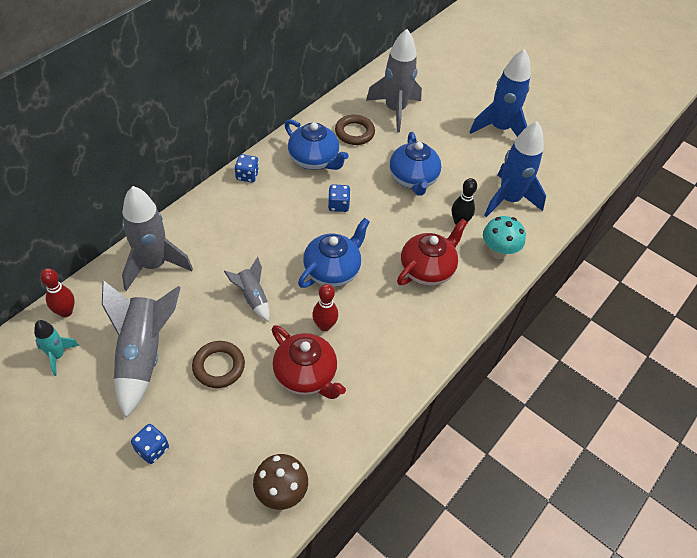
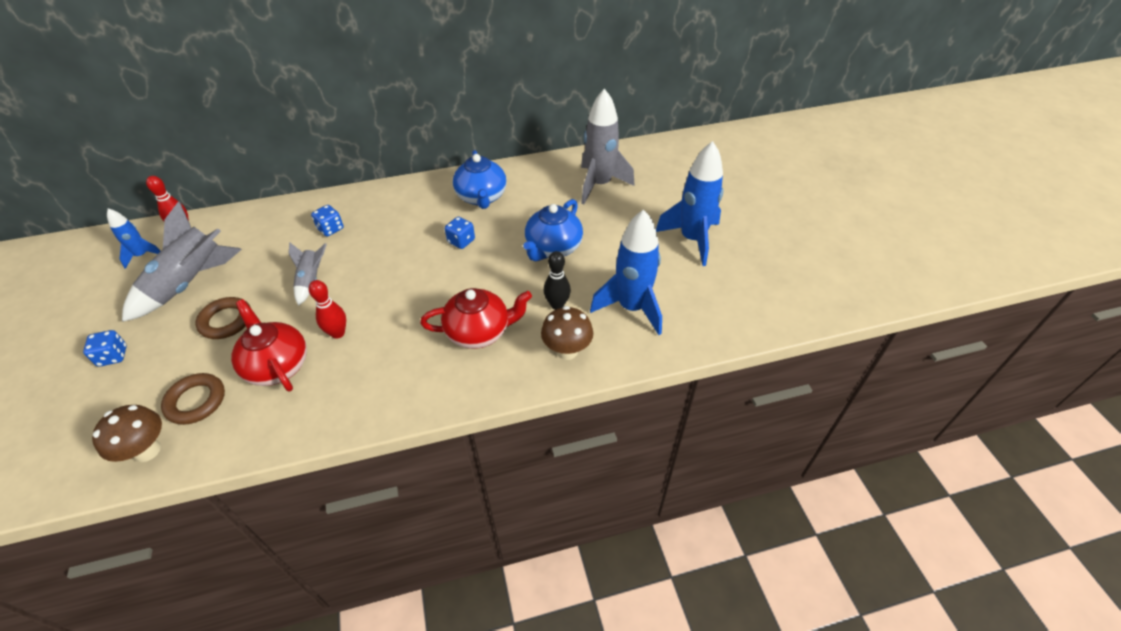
camera: 40 degrees right, 5 degrees down
(57, 356) = (142, 255): turquoise rocket -> blue rocket
(154, 265) = (273, 223): grey rocket -> none
(247, 175) = (414, 188): blue dice -> blue dice (330, 229)
(306, 375) = (277, 365): red teapot -> red teapot turned 150 degrees clockwise
(332, 270) = (396, 291): blue teapot -> none
(354, 132) = (541, 189): brown ring -> brown ring (196, 401)
(498, 252) = (567, 351): turquoise mushroom -> brown mushroom

